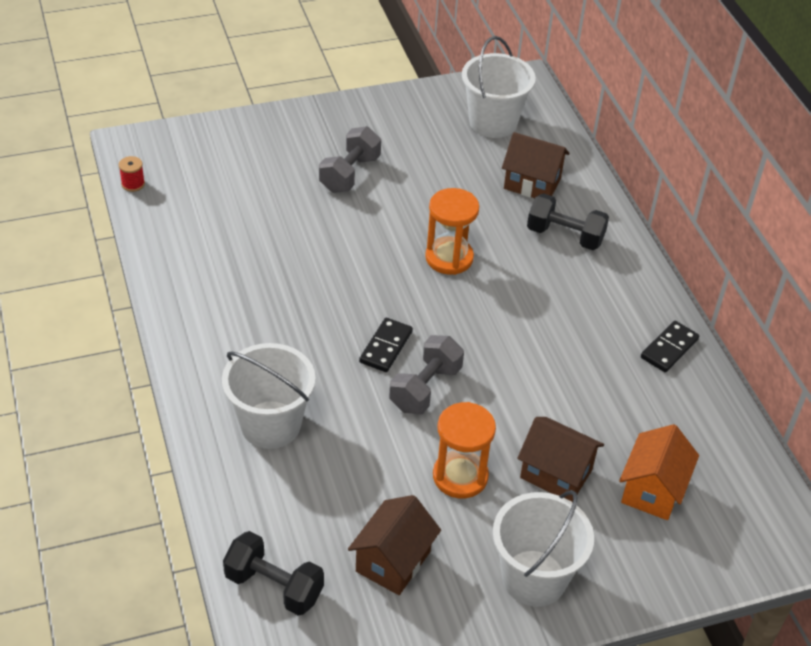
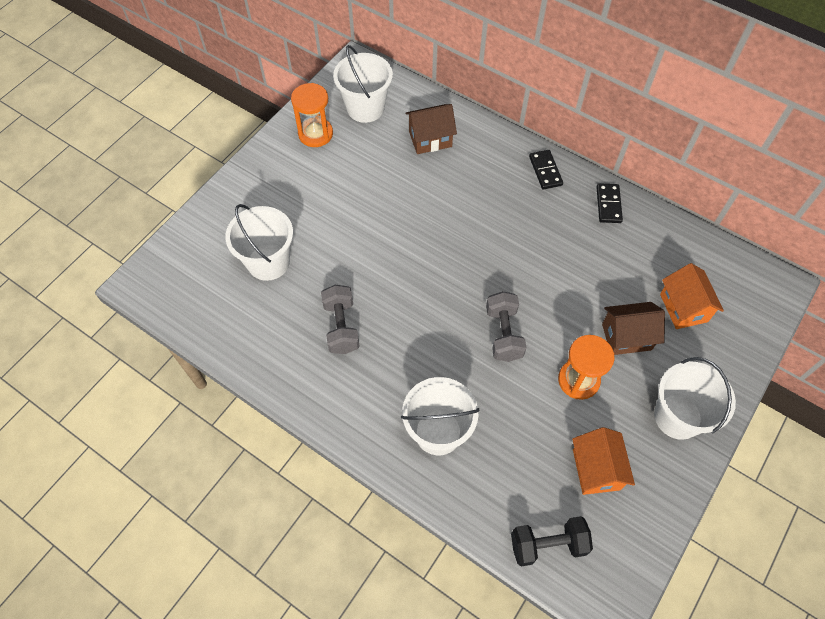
camera: 35 degrees left, 15 degrees up
(133, 184) = (170, 315): red spool -> none
(261, 194) = (268, 262): none -> white bucket
(349, 174) = (311, 207): grey dumbbell -> grey dumbbell (341, 327)
(385, 347) = (453, 321): black domino -> black domino (545, 171)
(393, 561) = (596, 469): brown house -> orange house
(449, 258) = (431, 228): orange hourglass -> orange hourglass (315, 134)
(565, 236) = (483, 165): black dumbbell -> none

